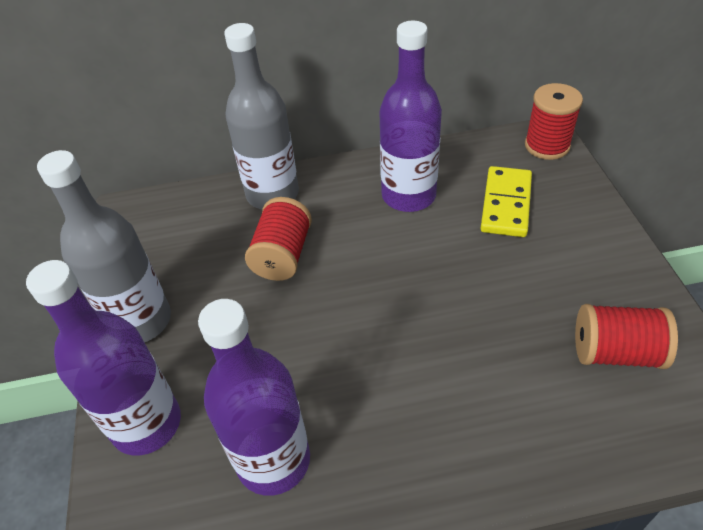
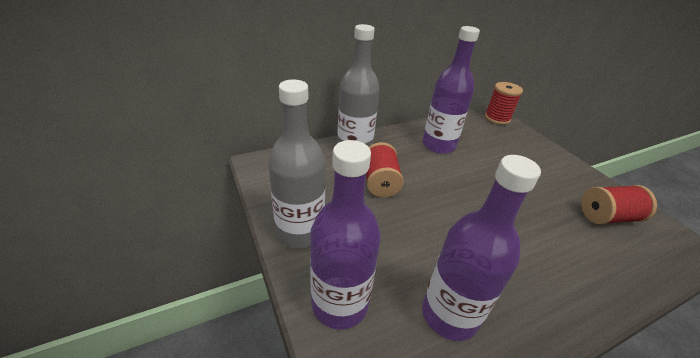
camera: 20 degrees left, 10 degrees down
(506, 204) = (495, 146): yellow domino -> none

